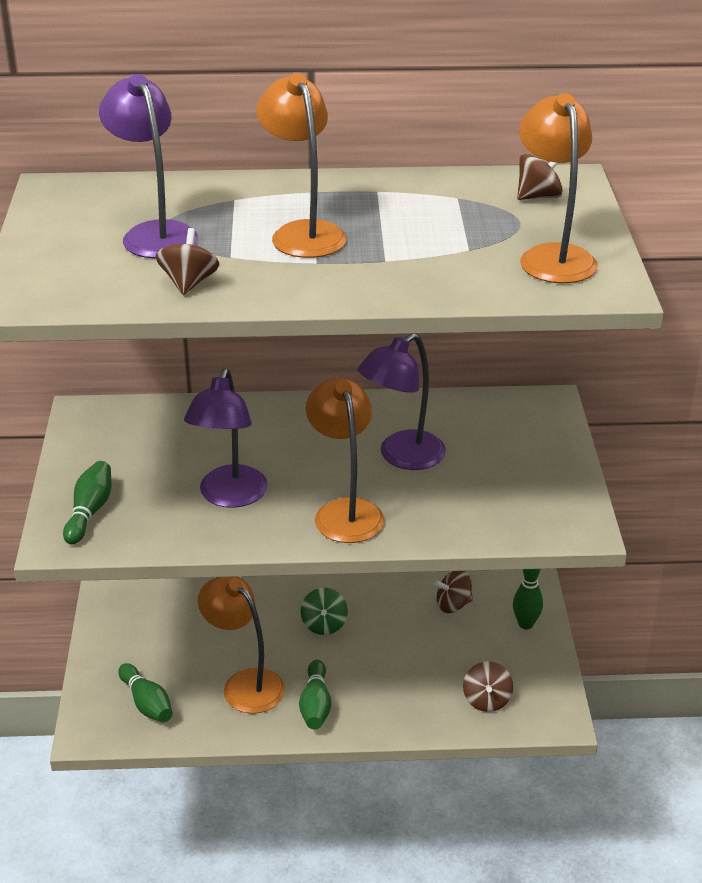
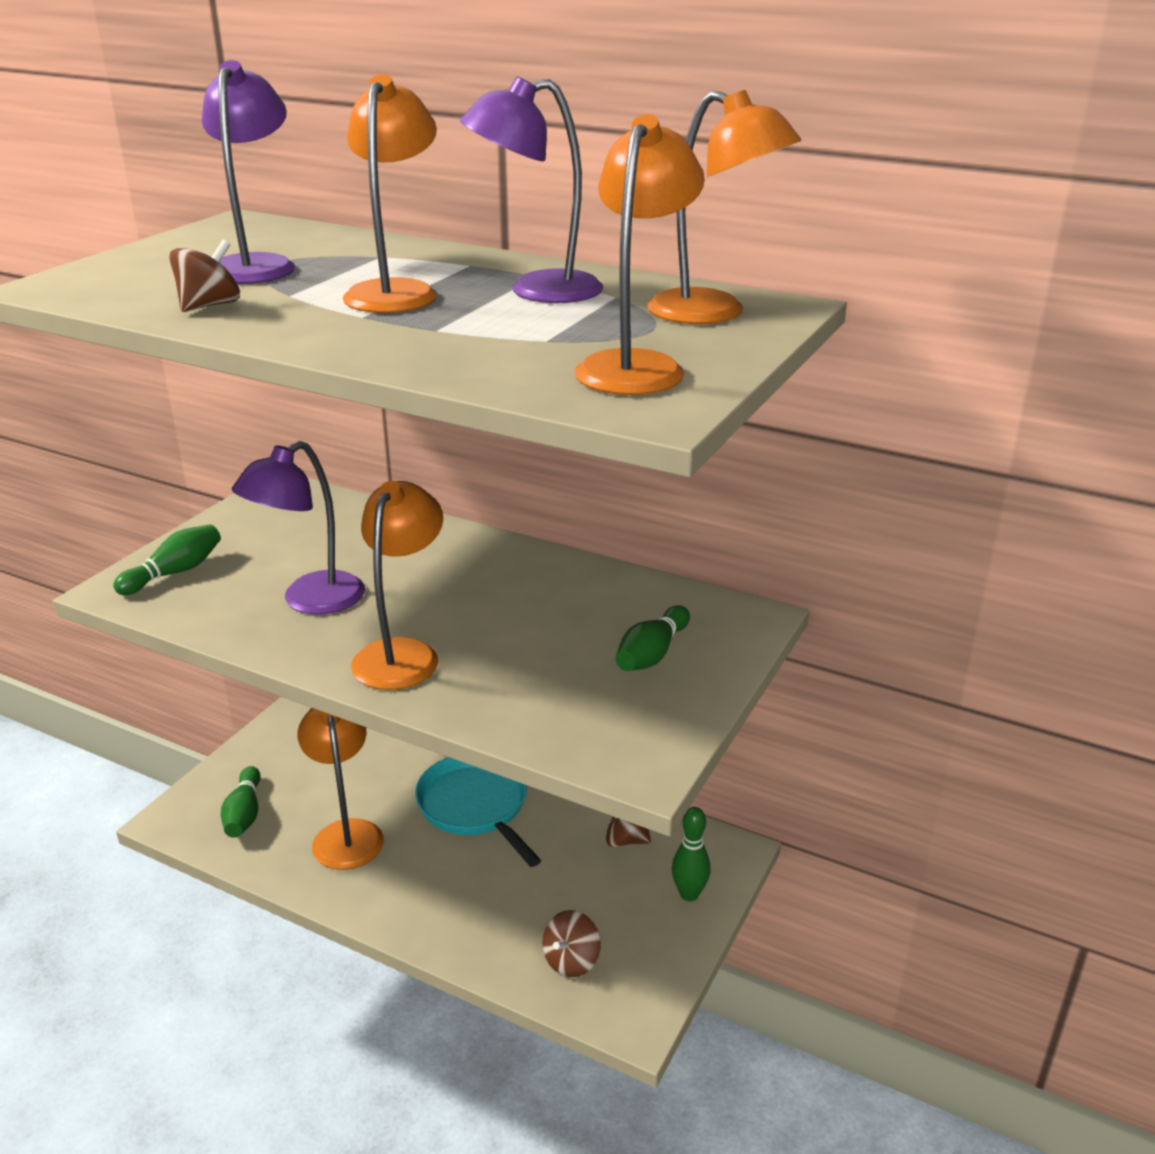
camera: 30 degrees right, 5 degrees down
(315, 705) = (391, 885): green bowling pin -> green bowling pin (652, 654)
(324, 624) = (475, 806): green spinning top -> turquoise pan
(402, 457) = (524, 620): purple lamp -> purple lamp (536, 290)
(538, 196) = (714, 313): brown spinning top -> orange lamp

